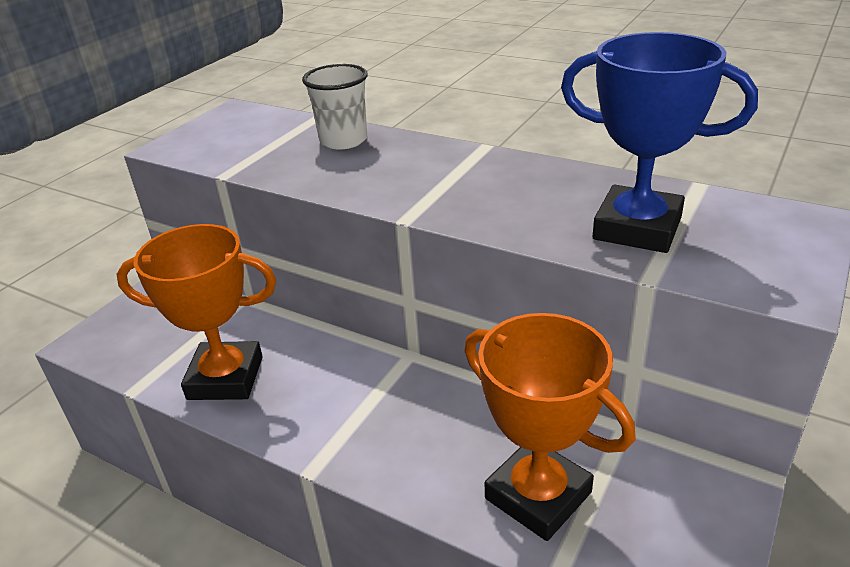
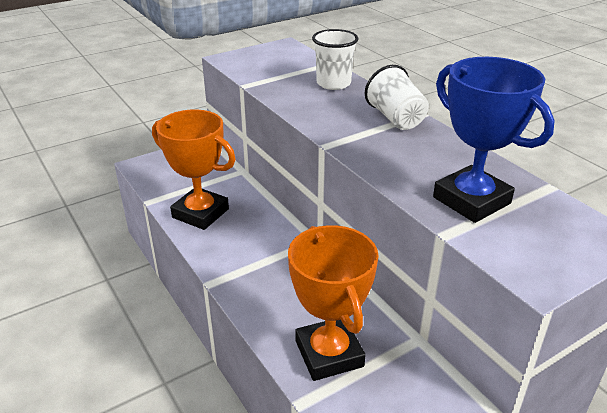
camera: 25 degrees right, 0 degrees up
(460, 160) = (396, 119): none -> white cup

